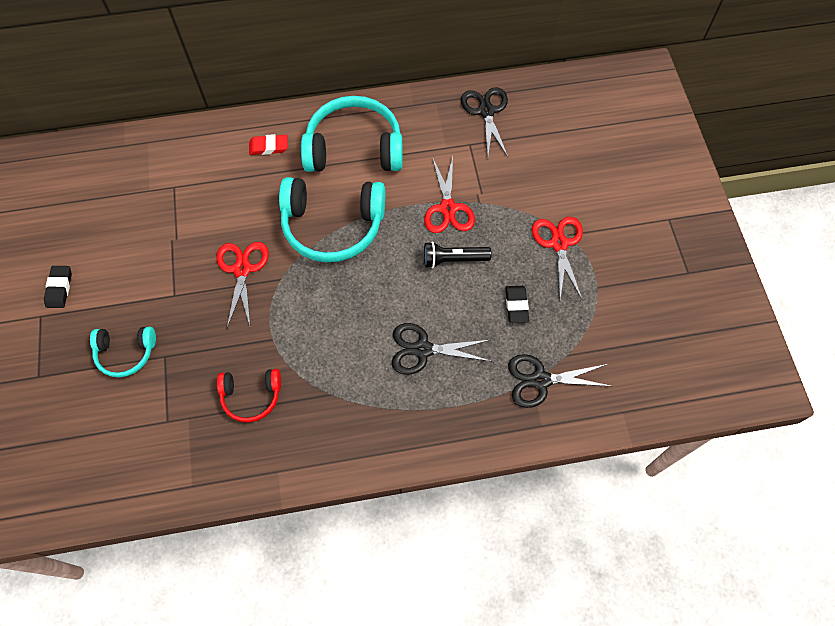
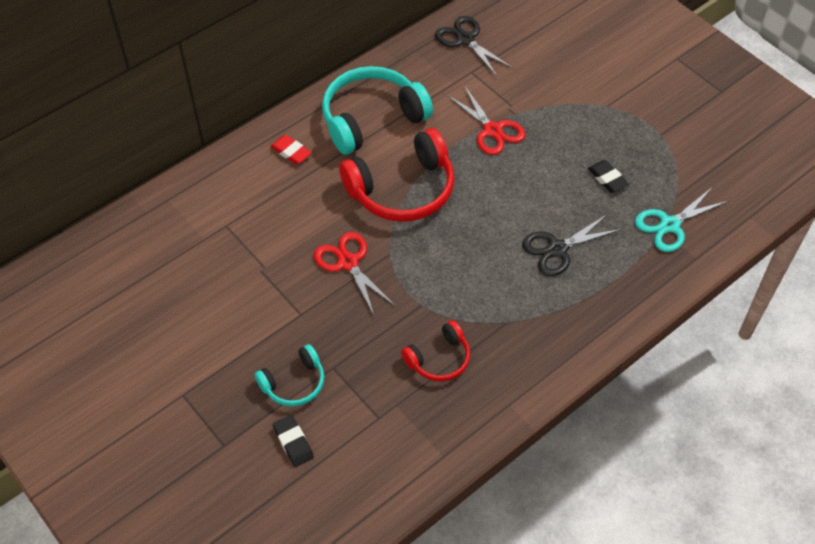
camera: 30 degrees left, 10 degrees down
(59, 288) = (182, 362): black eraser -> black eraser (293, 442)
(269, 147) = (291, 152): red eraser -> red eraser turned 75 degrees clockwise
(333, 225) = (402, 189): turquoise headphones -> red headphones
(453, 259) = (528, 168): black flashlight -> none
(540, 380) = (670, 225): black scissors -> turquoise scissors
(559, 244) = (605, 116): red scissors -> none

